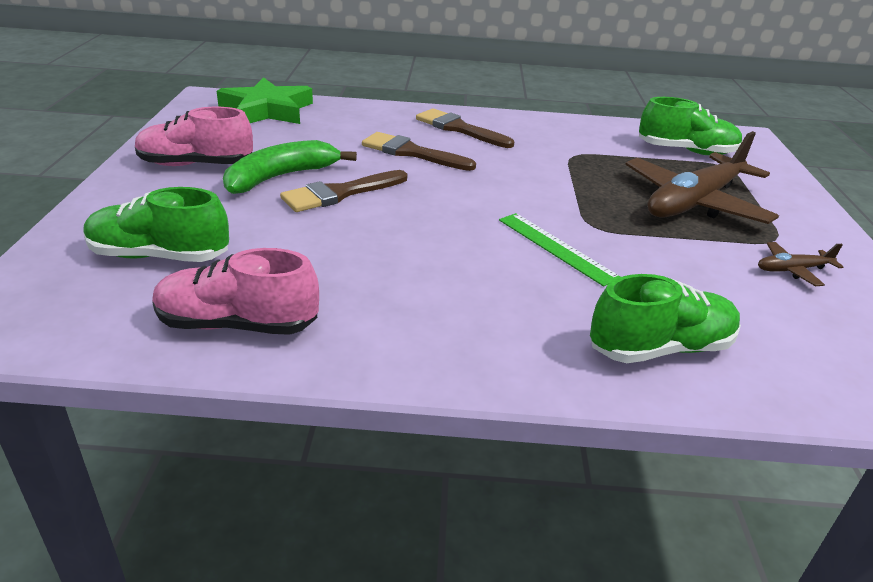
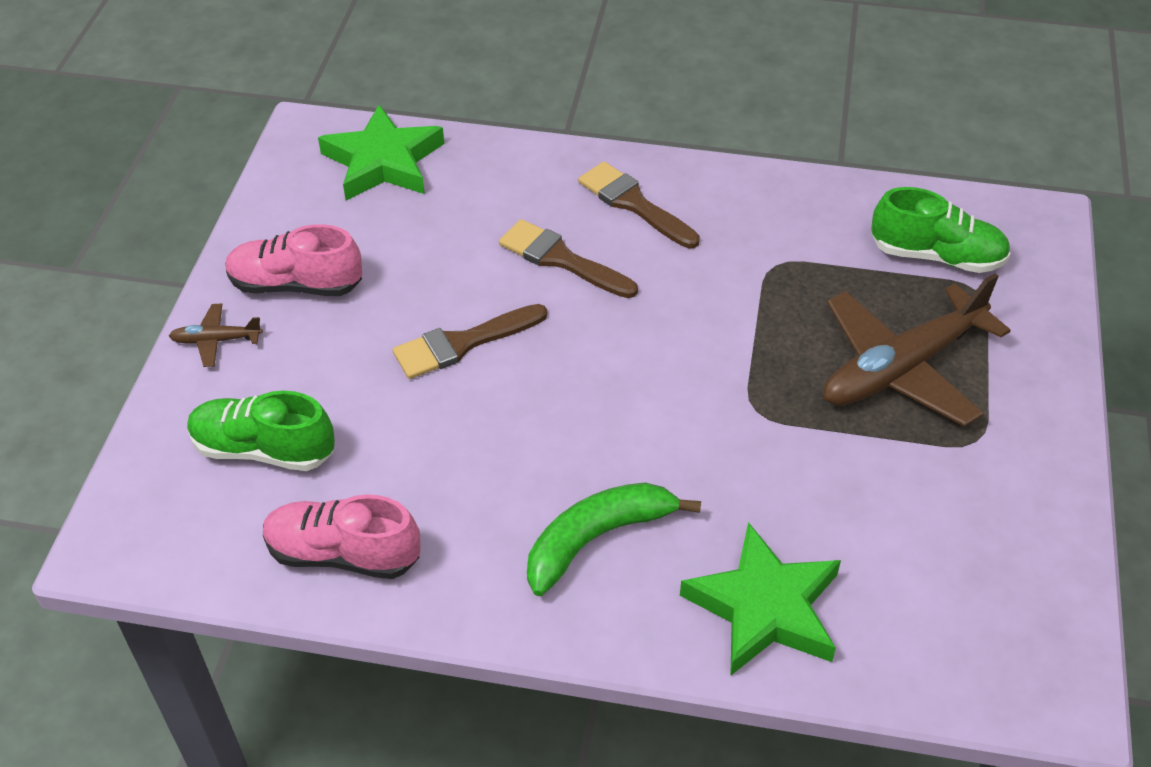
camera: 10 degrees right, 15 degrees up
(280, 177) = (395, 310): green banana -> green banana (596, 539)
(556, 248) = (699, 448): green ruler -> none
(660, 348) = (765, 608): green shoe -> green star
(792, 270) = (971, 495): brown plane -> brown plane (216, 340)

